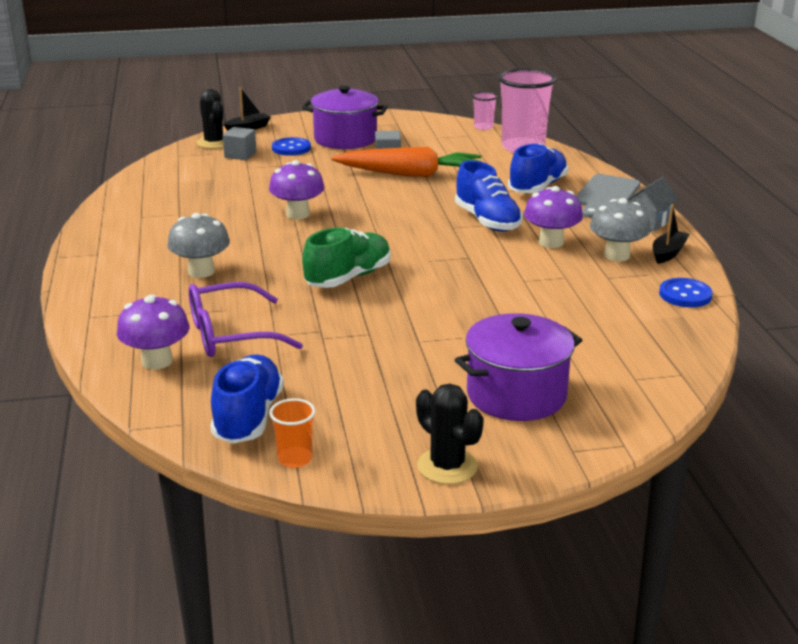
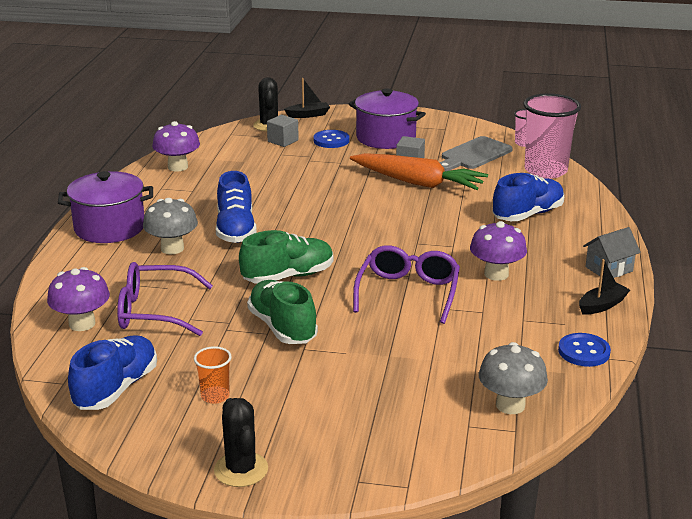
camera: 20 degrees right, 0 degrees up
(295, 459) = (126, 433): orange cup -> orange cup (215, 396)
(298, 214) = (290, 207): purple mushroom -> purple mushroom (178, 167)
(381, 325) = (282, 327): none -> green shoe
(481, 272) = (408, 292): none -> purple glasses
(487, 221) = (453, 242): blue shoe -> blue shoe (236, 230)
(516, 395) = (349, 417): purple pot -> purple pot (109, 228)
(606, 195) = (588, 234): grey cutting board -> grey cutting board (474, 155)
(617, 255) = (549, 299): grey mushroom -> grey mushroom (510, 405)

